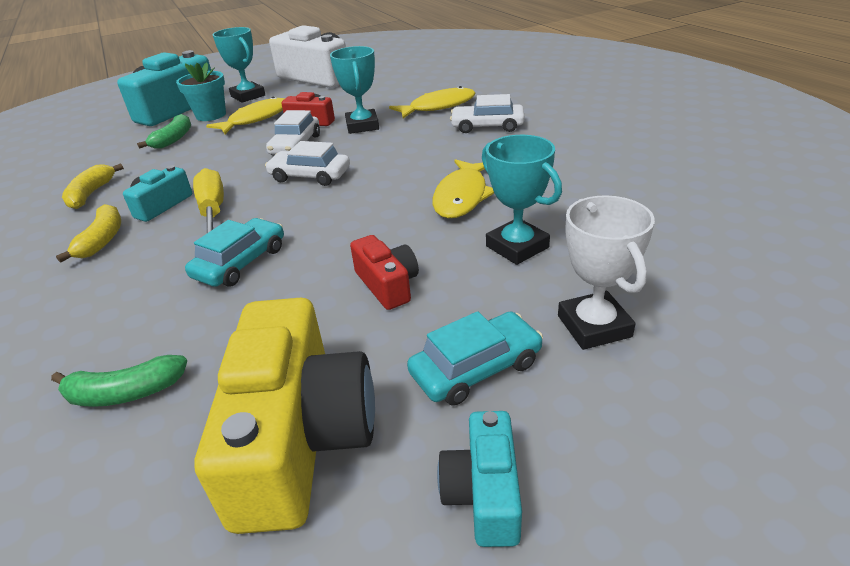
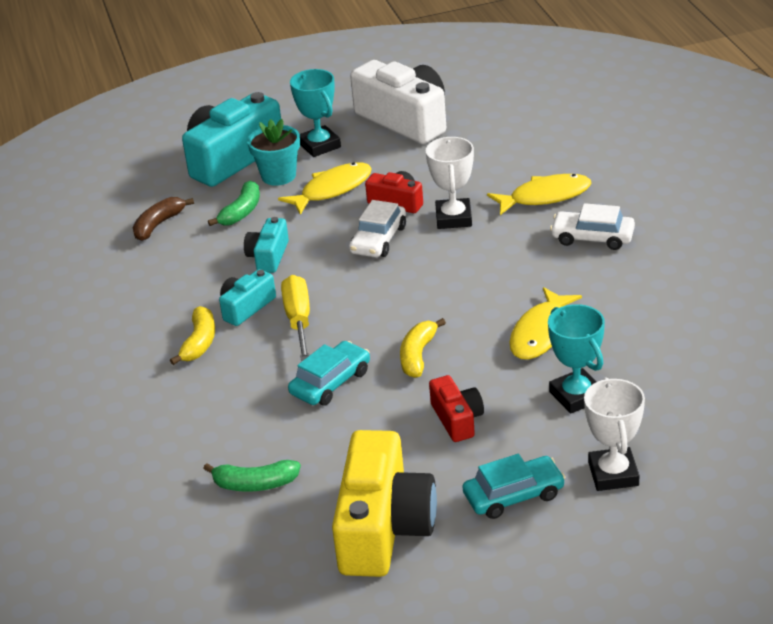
camera: 10 degrees right, 0 degrees up
(91, 194) = (172, 283): yellow banana -> yellow banana (418, 355)
(94, 154) = (158, 225): none -> brown banana
(310, 176) = (393, 287): white car -> none
(362, 126) = (453, 218): turquoise trophy -> white trophy
(484, 493) = (499, 571): turquoise camera -> turquoise camera (268, 256)

